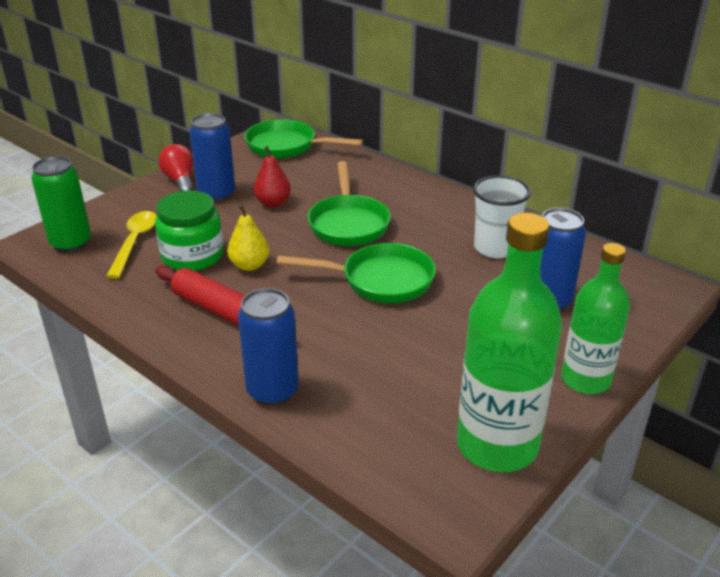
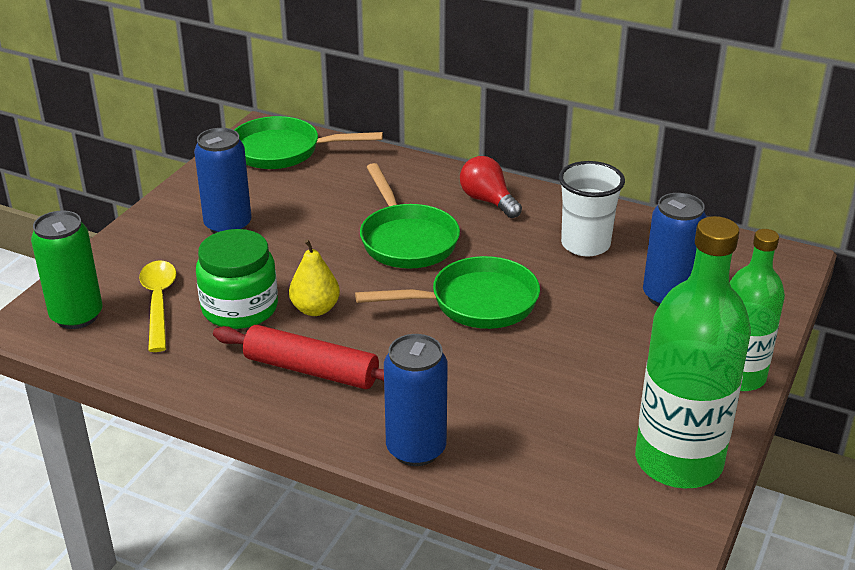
camera: 15 degrees left, 0 degrees up
(180, 181) = (172, 215): red light bulb -> red light bulb (488, 201)
(273, 203) = (303, 227): red pear -> none

